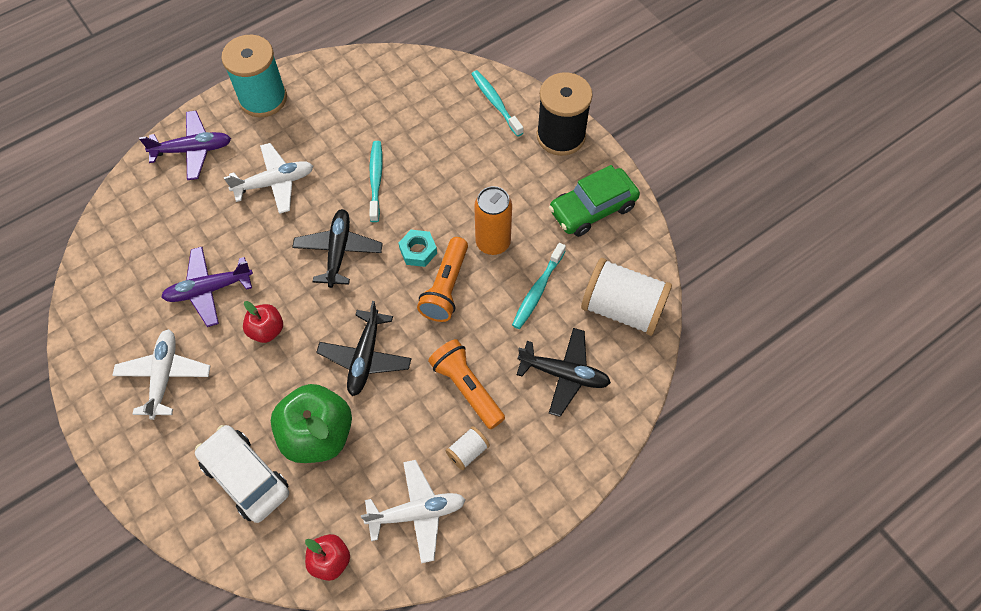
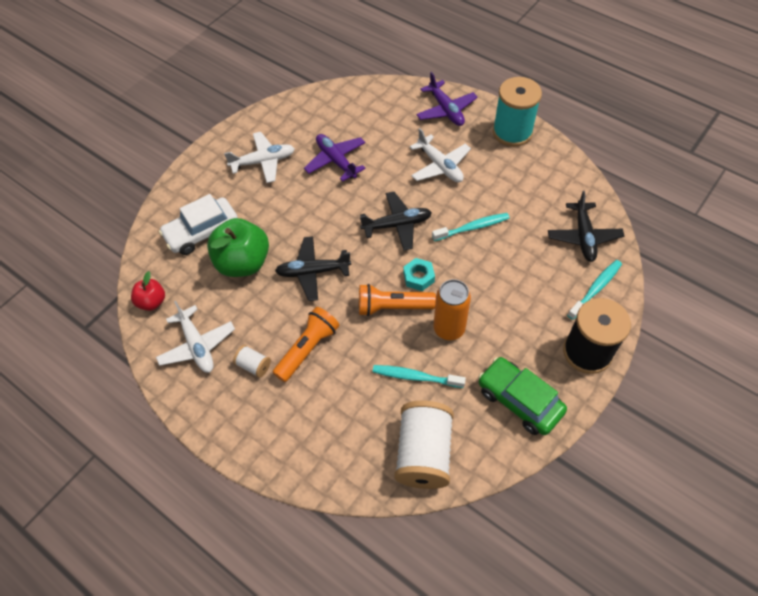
camera: 75 degrees right, 5 degrees down
(245, 477) = (202, 232): white car -> white car turned 150 degrees counterclockwise
(266, 330) = (315, 204): red apple -> none
(564, 374) = (342, 420): black plane -> black plane (583, 236)

